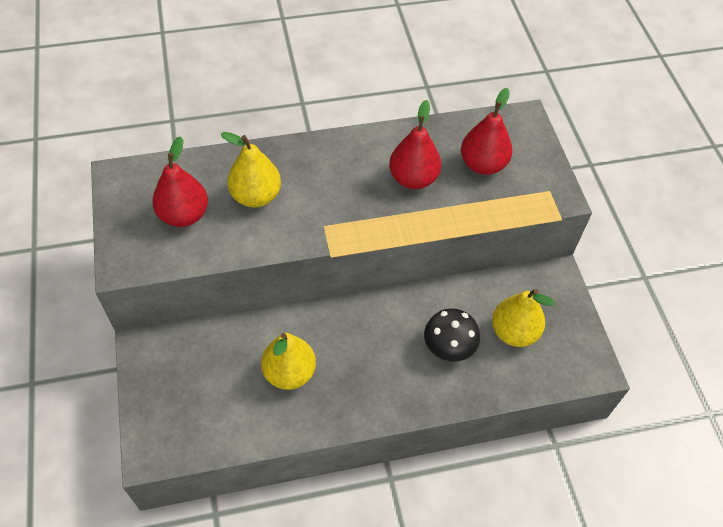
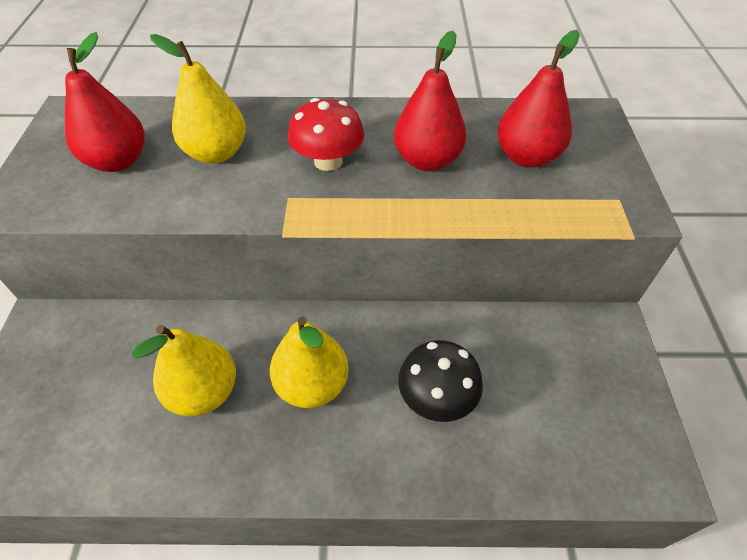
camera: 15 degrees right, 5 degrees down
(342, 190) = (328, 161): none -> red mushroom
(514, 332) = (537, 394): yellow pear -> yellow pear (312, 385)

